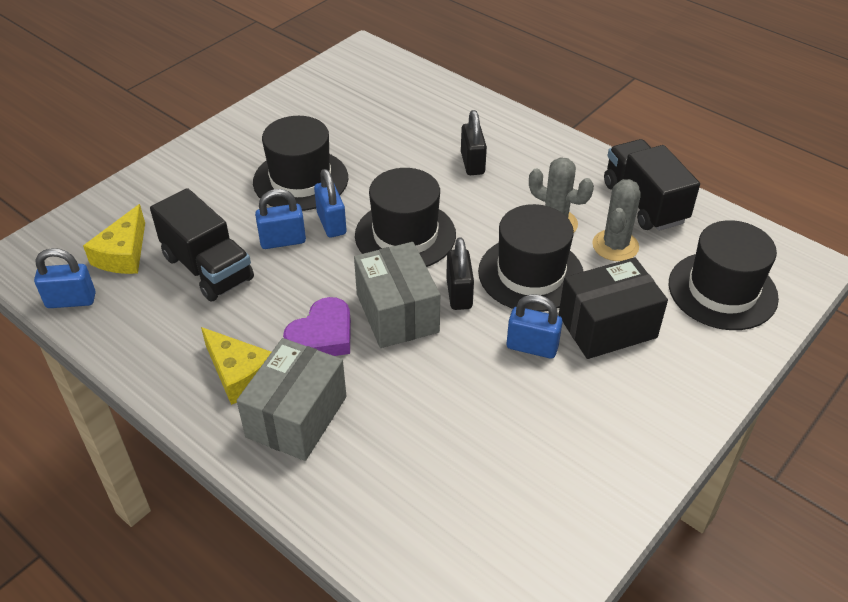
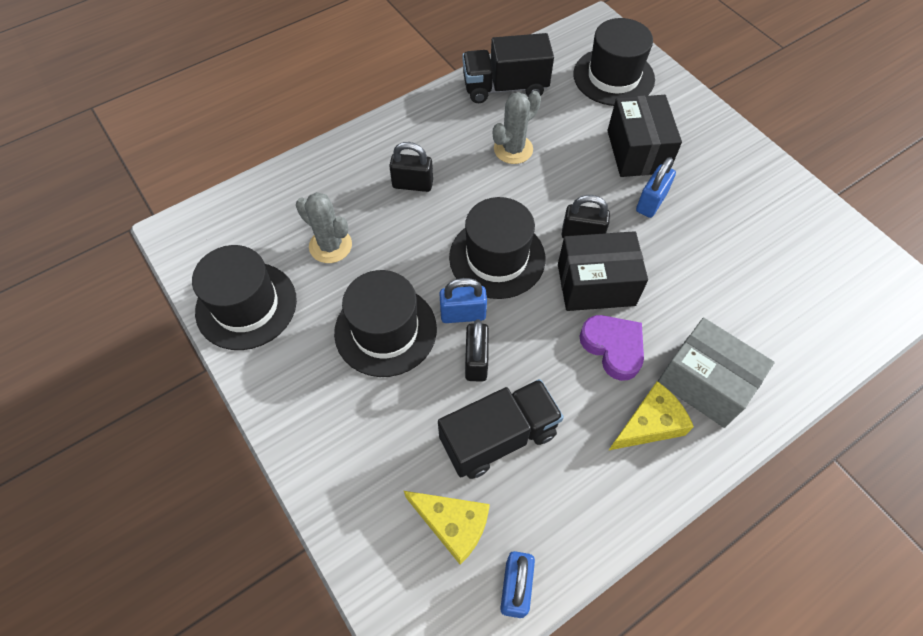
camera: 75 degrees left, 15 degrees up
(283, 241) = (476, 361): blue padlock -> black padlock
(397, 313) = (596, 284): grey box -> black box
(530, 274) = (569, 181): black hat -> black hat (246, 305)
(615, 246) = (550, 120): grey cactus -> grey cactus (330, 245)

